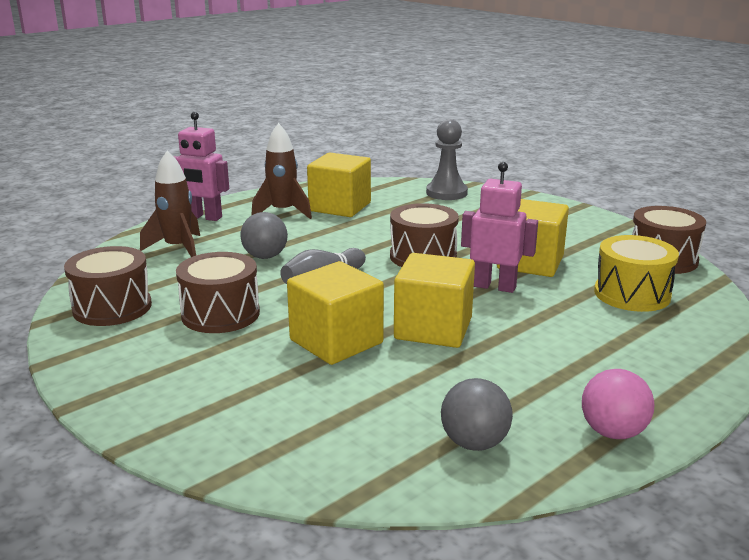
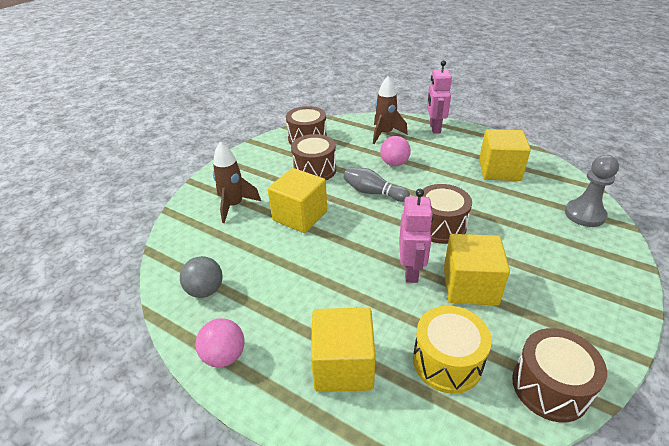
camera: 75 degrees right, 15 degrees up
(265, 256) = (394, 163): grey ball -> pink ball
(283, 212) = (467, 151): brown rocket -> brown rocket (234, 206)
(433, 328) = (331, 251): yellow cube -> yellow cube (343, 365)

